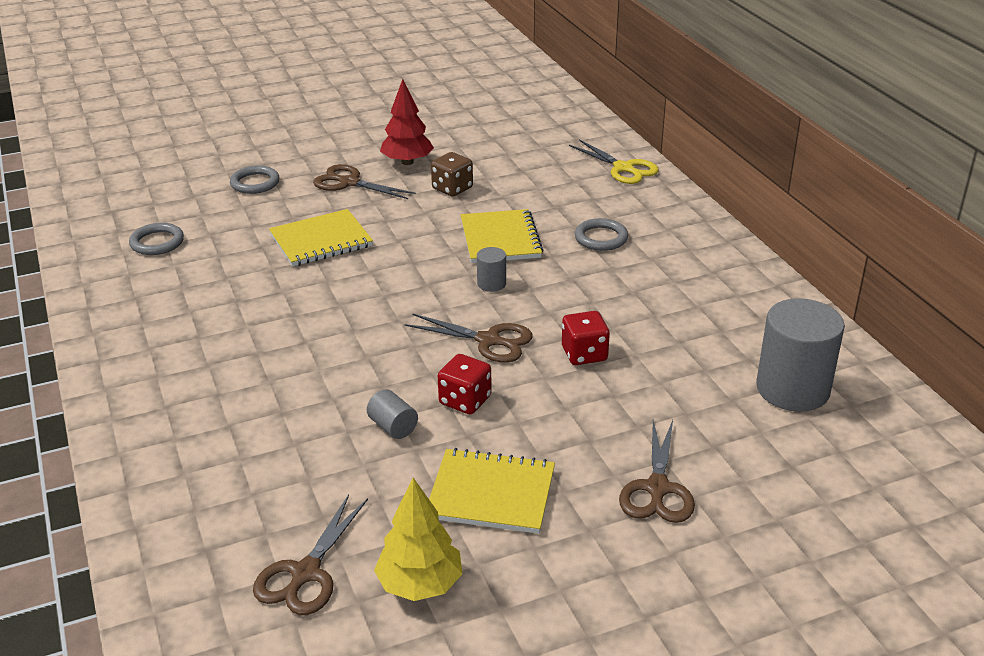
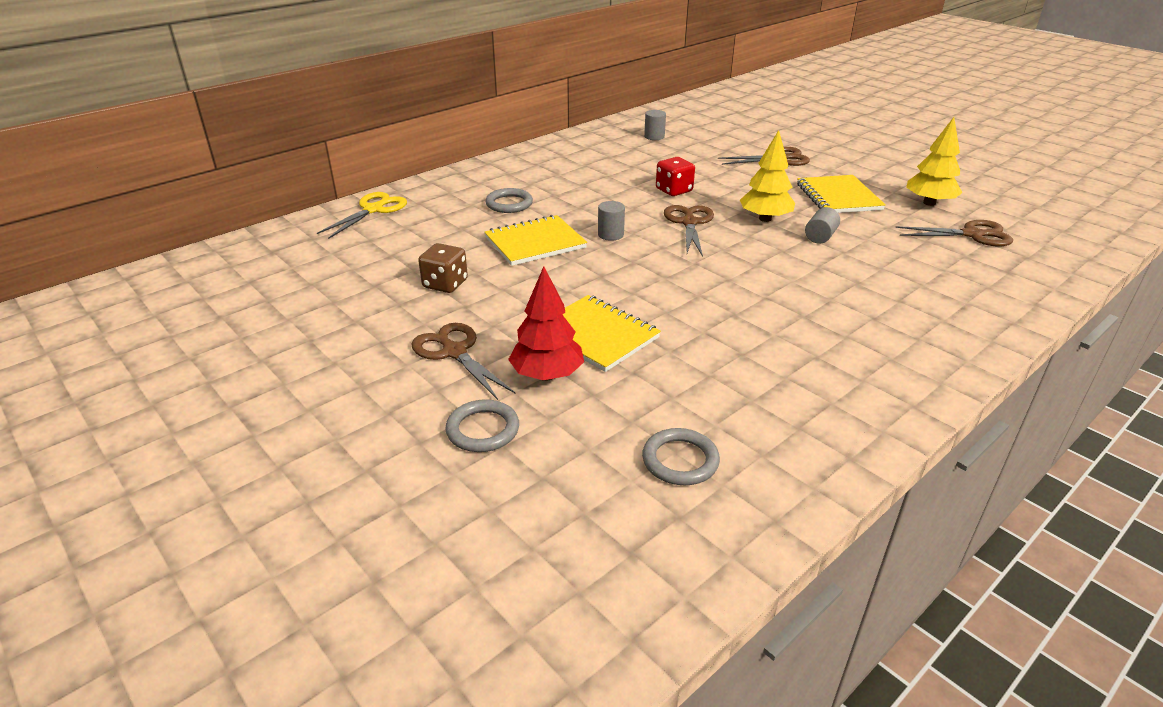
camera: 110 degrees left, 0 degrees up
(349, 183) = (454, 352): brown scissors -> brown scissors turned 135 degrees clockwise
(407, 162) = (387, 325): red tree -> red tree (547, 375)
(465, 400) = (765, 219): red dice -> yellow tree
(792, 389) = (654, 136): grey cylinder -> grey cylinder, size x0.46

